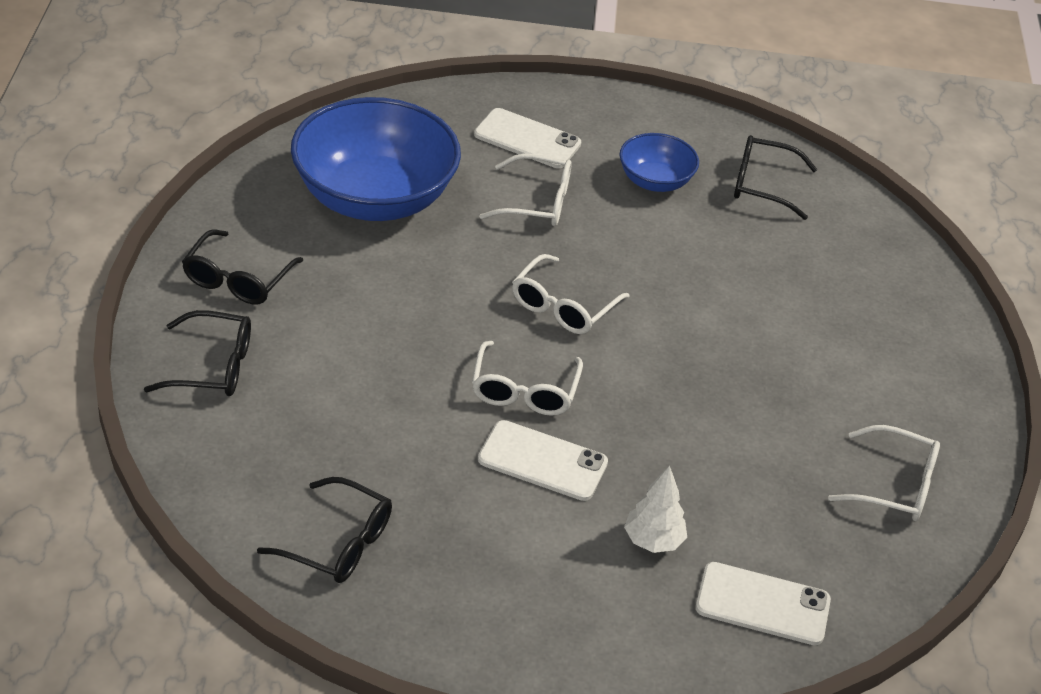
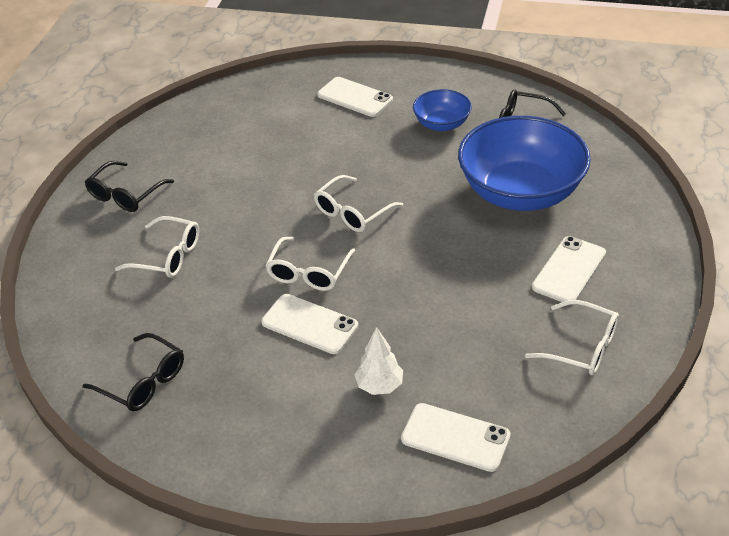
camera: 15 degrees right, 0 degrees up
(212, 366) = (91, 254): black glasses -> none
(374, 198) = (236, 139): blue bowl -> blue bowl (520, 192)
(537, 202) = (351, 140): white glasses -> white glasses (168, 256)
(860, 385) = (569, 270): none -> white phone

